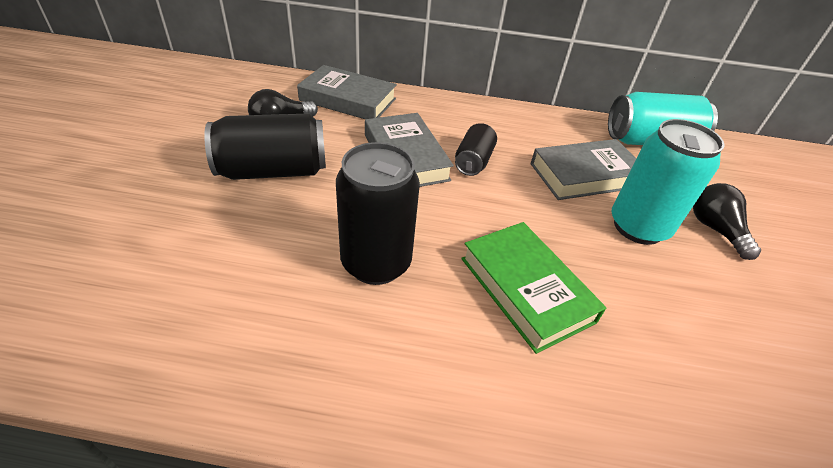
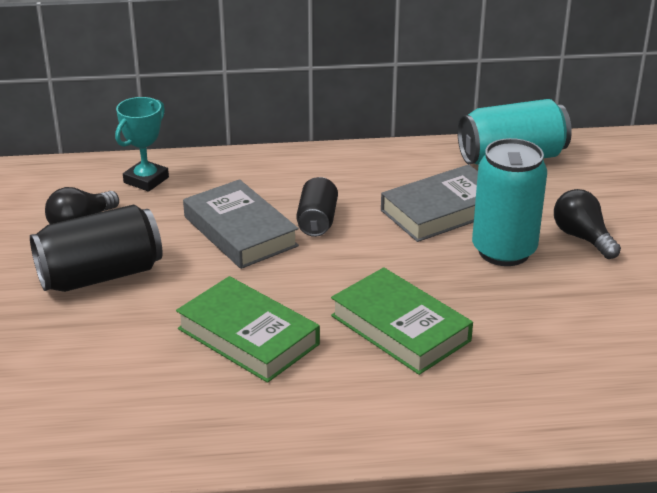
camera: 10 degrees left, 10 degrees down
(348, 100) = (146, 180): grey book -> turquoise trophy
(376, 263) = (248, 336): black can -> green book

